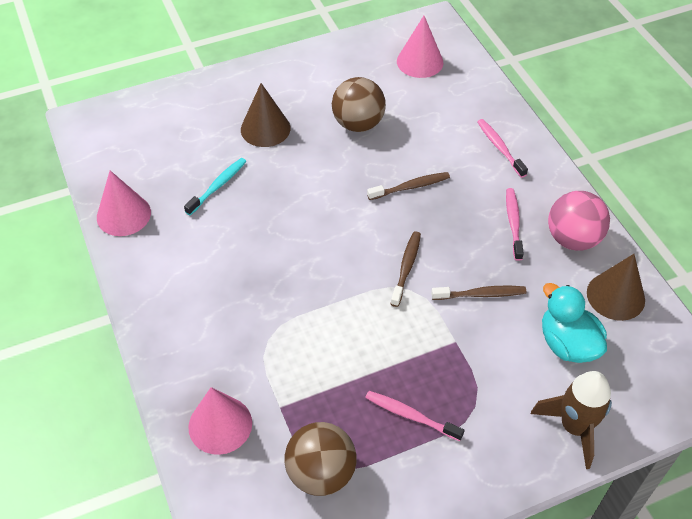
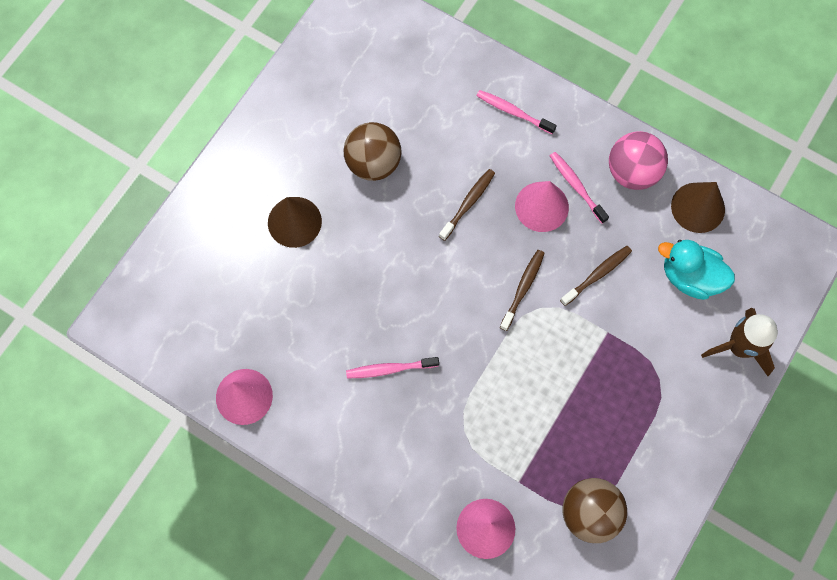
camera: 35 degrees left, 20 degrees up
(217, 186) = (302, 312): turquoise toothbrush -> none
(406, 268) = (522, 289): brown toothbrush -> brown toothbrush turned 45 degrees clockwise
(411, 416) = (620, 420): pink toothbrush -> pink toothbrush (390, 369)
(420, 61) = (376, 54): pink cone -> pink cone (541, 206)

